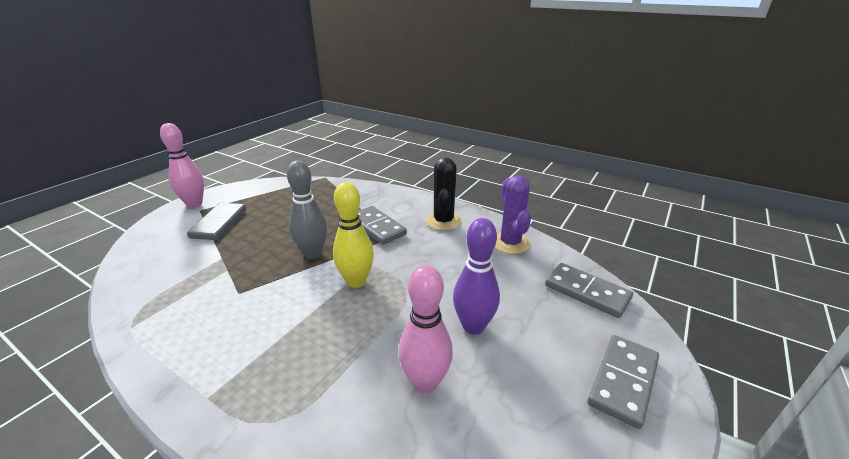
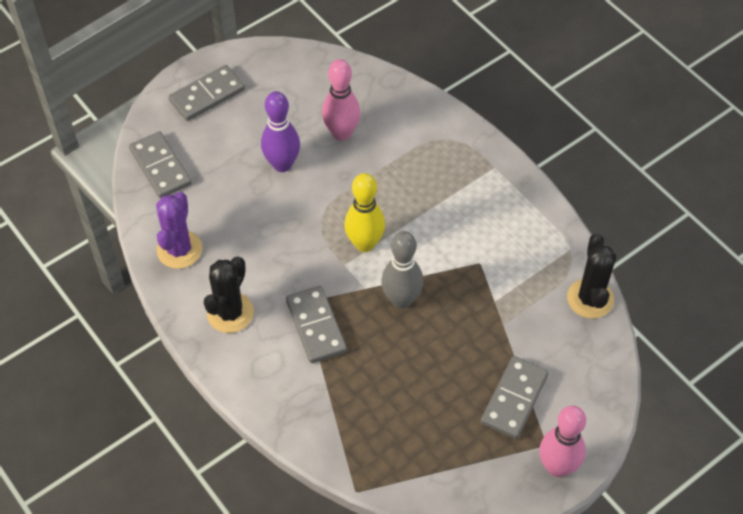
camera: 160 degrees left, 25 degrees up
(126, 291) = (590, 299): none -> black cactus

